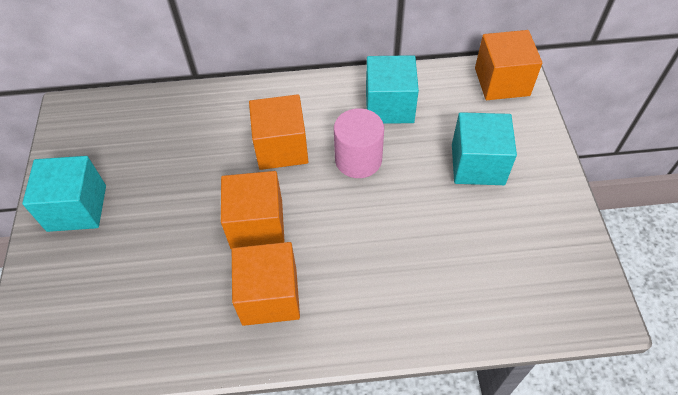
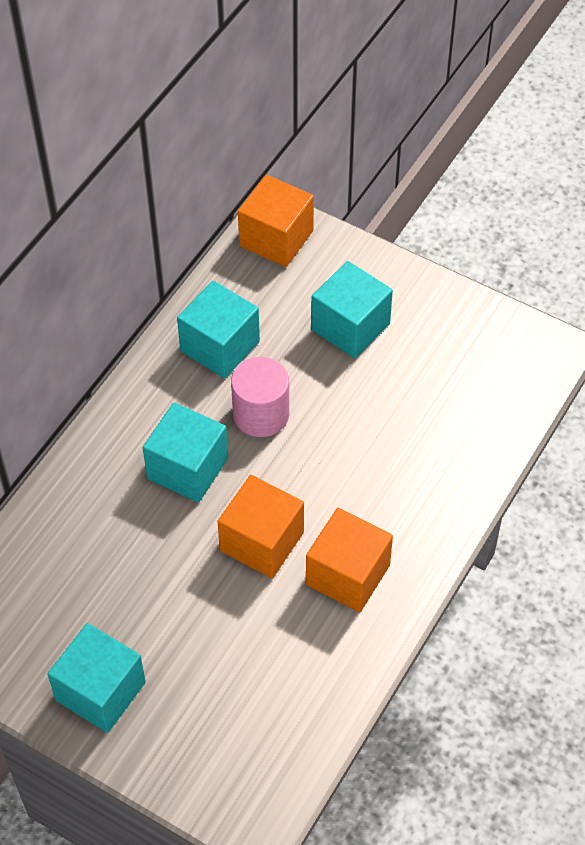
camera: 55 degrees left, 0 degrees up
(281, 147) = (187, 468): orange cube -> turquoise cube

